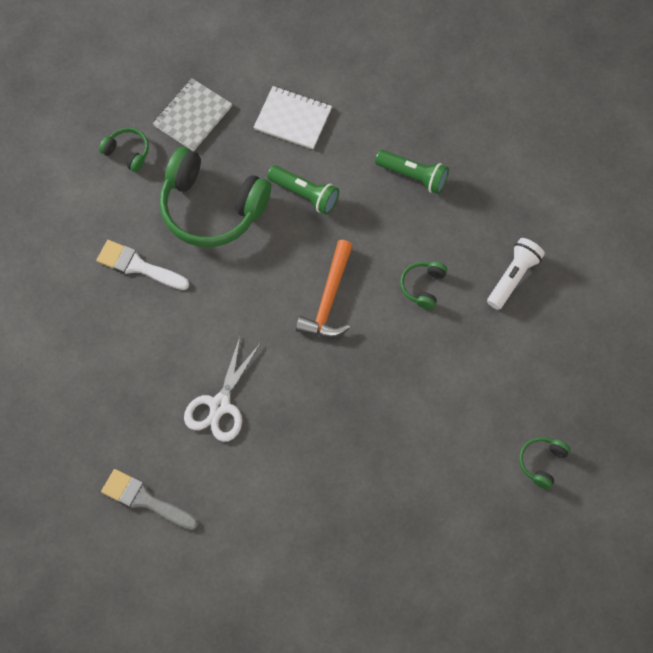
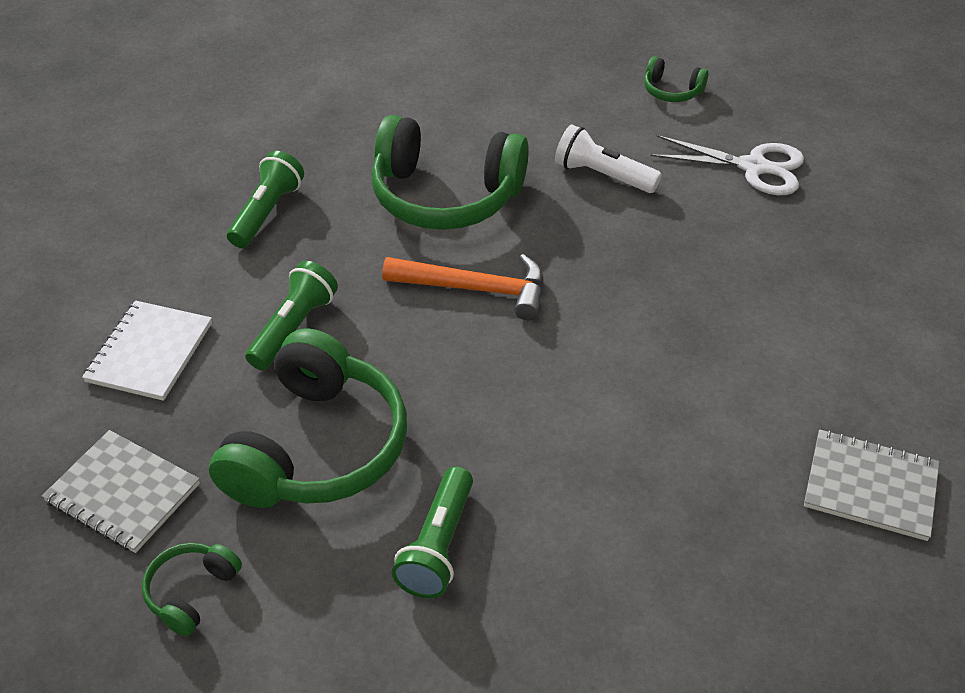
camera: 95 degrees left, 20 degrees down
(138, 266) = (438, 546): white brush -> green flashlight
(144, 500) = (870, 486): grey brush -> grey notebook
(220, 405) = (678, 403): white scissors -> white scissors (753, 167)
(423, 286) = (445, 196): green headphones -> green headphones, size x2.23
(513, 277) = (424, 119): white flashlight -> white flashlight (602, 175)

